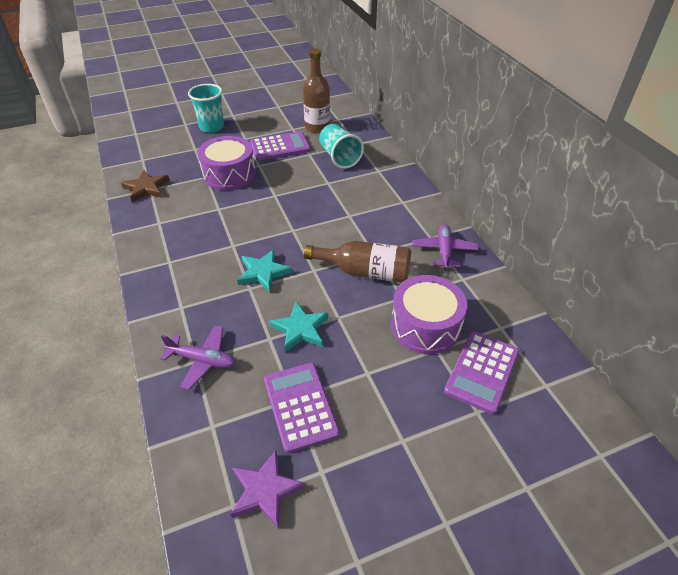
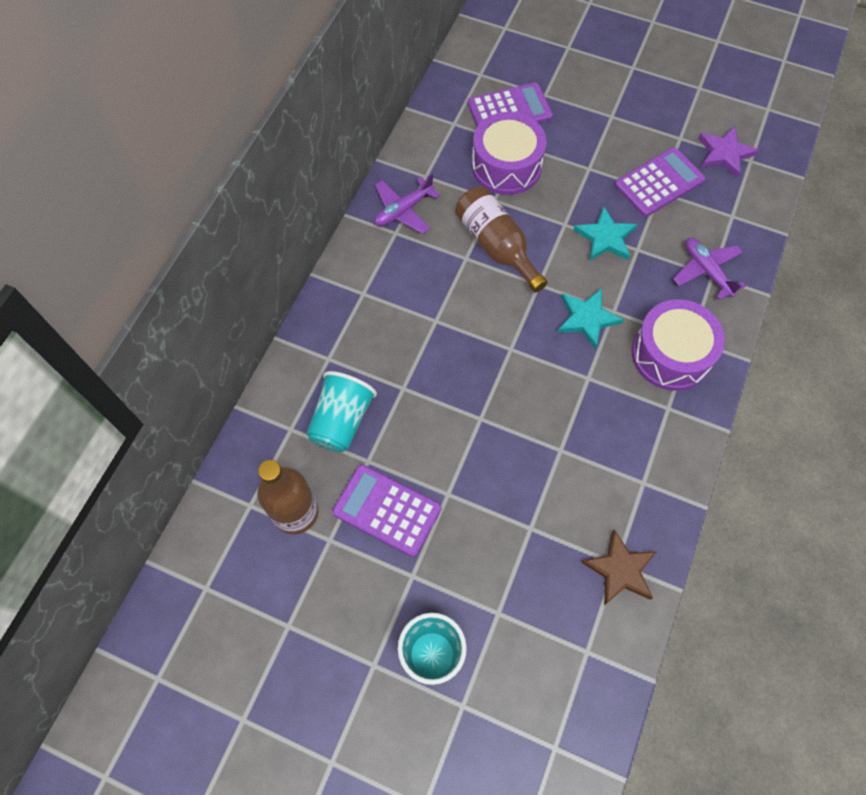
camera: 135 degrees left, 20 degrees up
(229, 174) = (499, 506): purple drum -> purple drum (670, 354)
(300, 406) = (659, 182): purple calculator -> purple calculator turned 150 degrees counterclockwise

